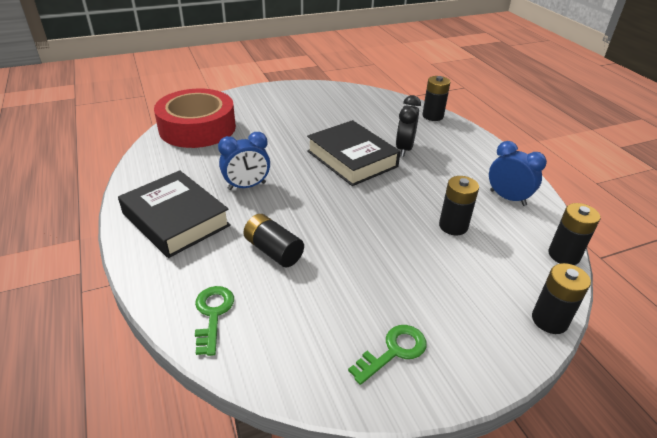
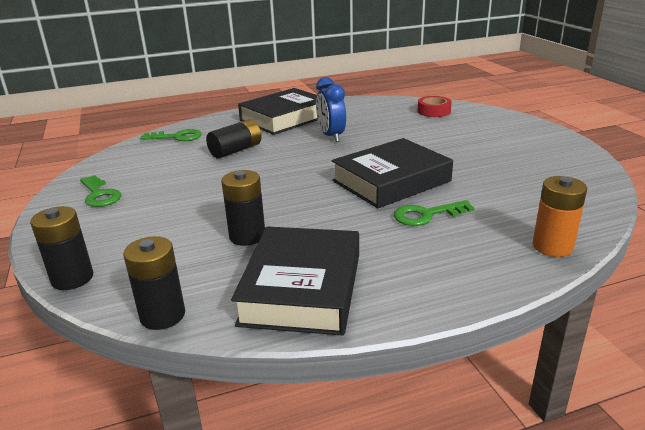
camera: 95 degrees right, 10 degrees down
(197, 128) = (434, 111): red tape -> red tape, size x0.42
(404, 149) = (426, 215): black clock -> green key
(432, 116) = (552, 246): black battery -> orange battery
(507, 198) = (302, 288): blue clock -> black book

